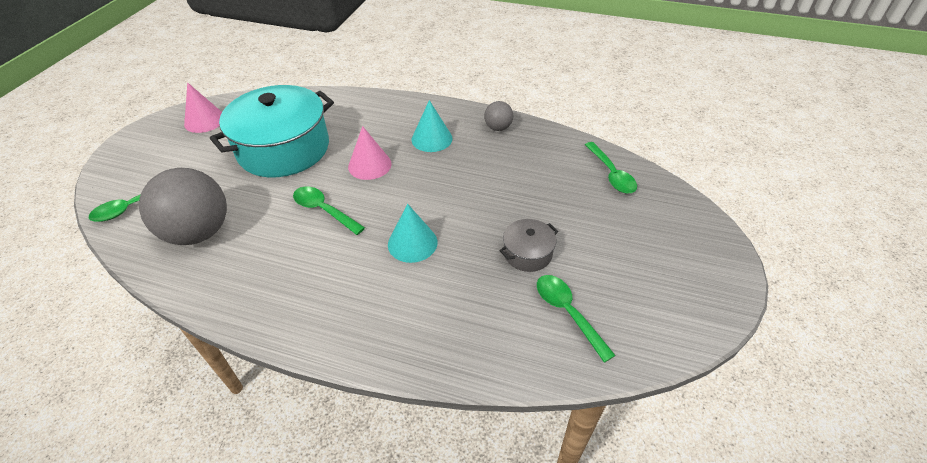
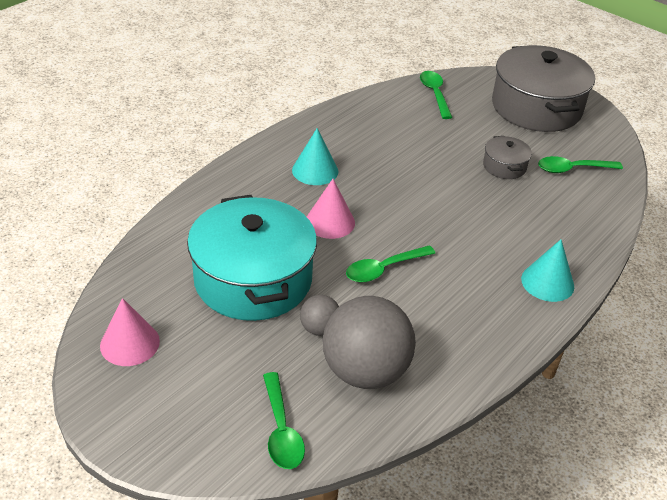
camera: 70 degrees left, 5 degrees down
(412, 243) = (461, 223): turquoise cone -> turquoise cone (547, 282)
(498, 128) = (327, 126): grey ball -> grey ball (319, 328)
(611, 174) = (435, 94): green spoon -> green spoon turned 105 degrees counterclockwise
(665, 255) = (536, 107): none -> grey pot

